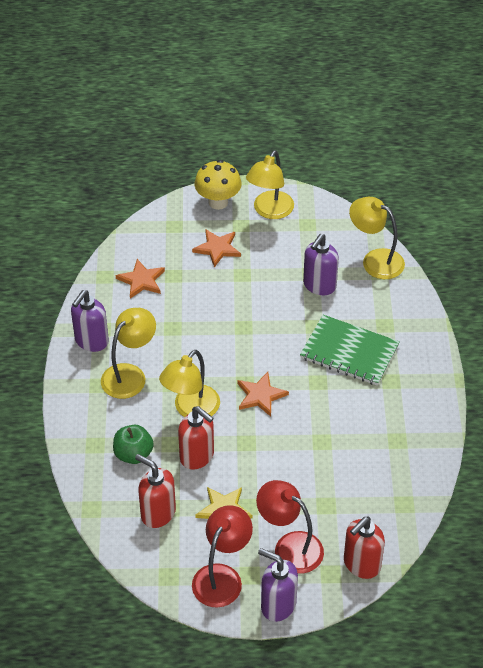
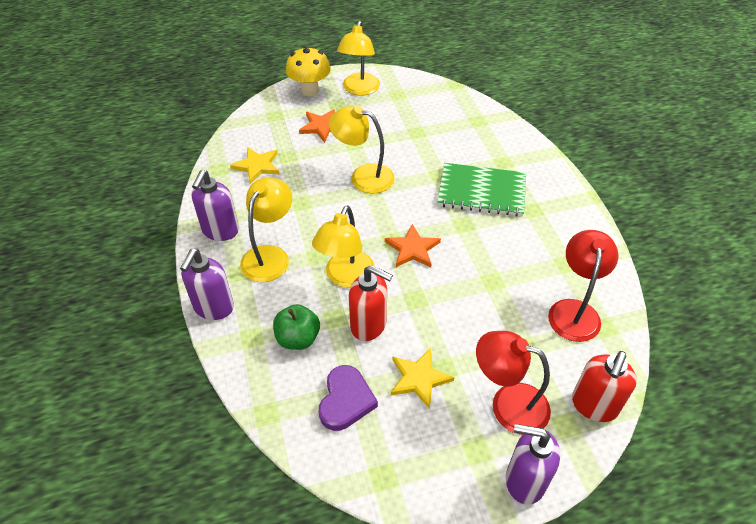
camera: 15 degrees left, 0 degrees up
(141, 280) = (257, 166): orange star -> yellow star
(158, 513) = (346, 400): red soap dispenser -> purple heart
(222, 576) = (446, 461): red lamp -> red lamp (574, 311)
(319, 285) = (429, 140): purple soap dispenser -> purple soap dispenser (213, 308)
(375, 260) = (470, 111): yellow lamp -> yellow lamp (363, 176)

